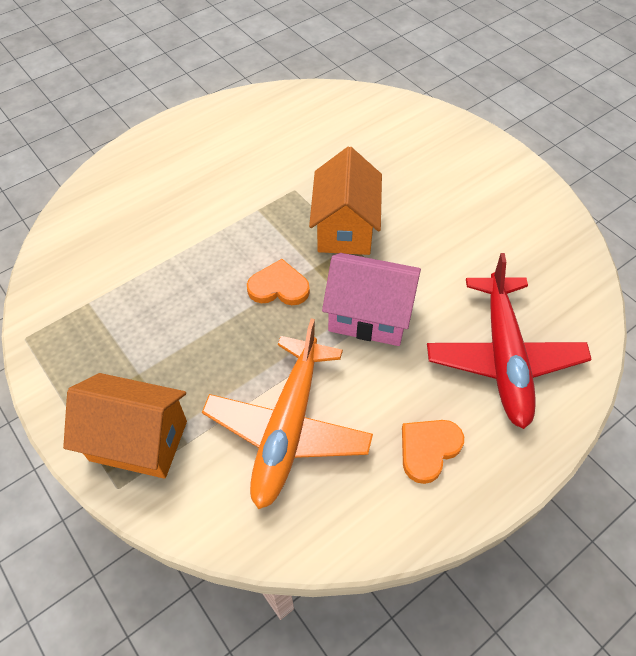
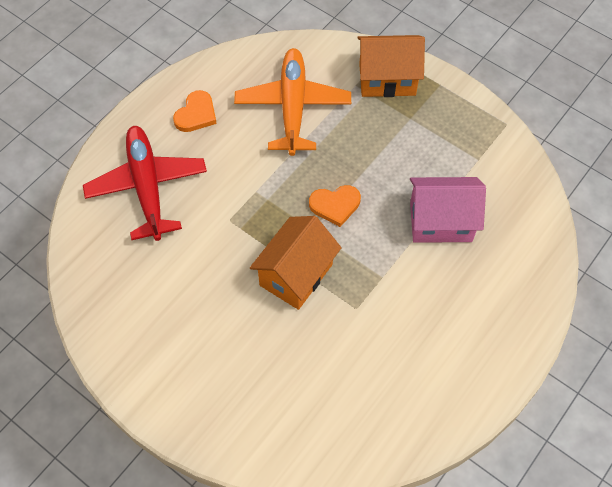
camera: 165 degrees right, 5 degrees up
(345, 228) = (296, 275): orange house -> orange house turned 45 degrees clockwise
(369, 316) = (255, 197): pink house -> pink house (440, 222)

